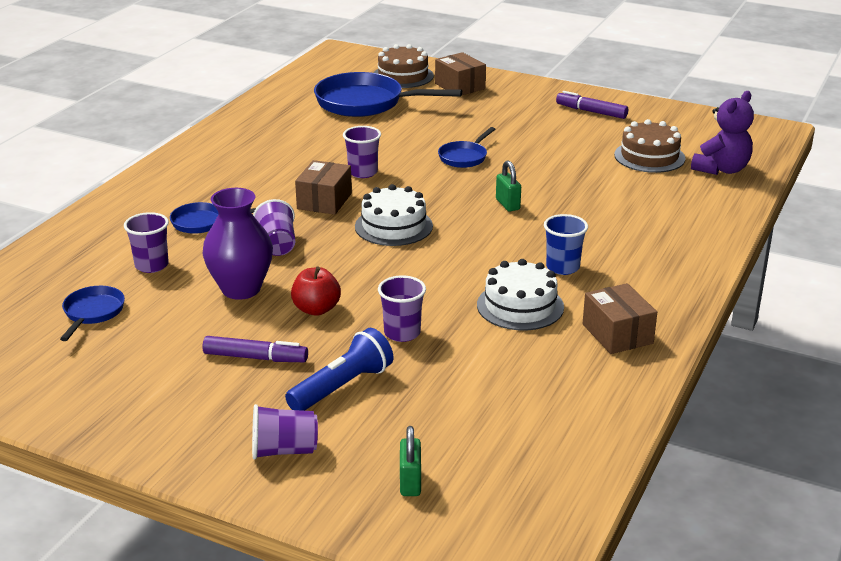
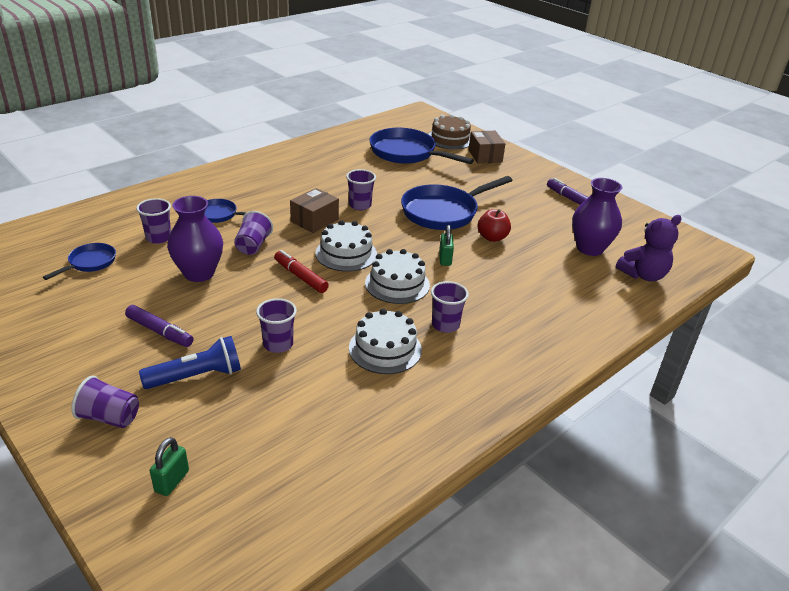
camera: 20 degrees right, 5 degrees up
(316, 309) = (235, 305): red apple -> red apple (492, 237)
(364, 262) = (300, 277): none -> red marker
(464, 157) = (443, 212): blue pan -> blue pan, size x1.96
(477, 242) = (397, 284): none -> white cake
(562, 267) = (445, 325): blue cup -> purple cup
(617, 334) = (443, 399): brown box -> none
(649, 156) = (590, 248): brown cake -> purple vase

